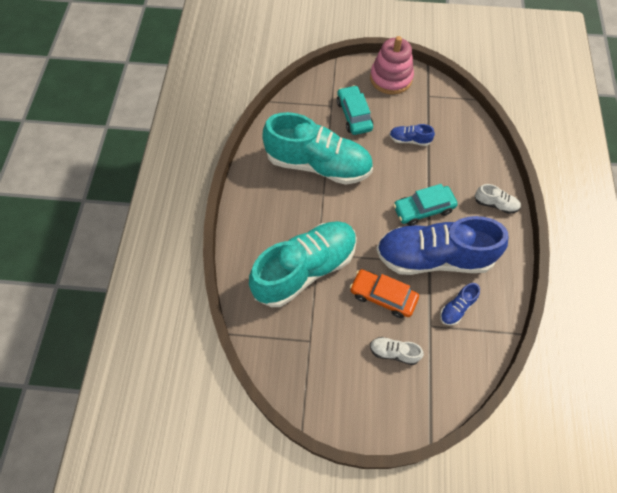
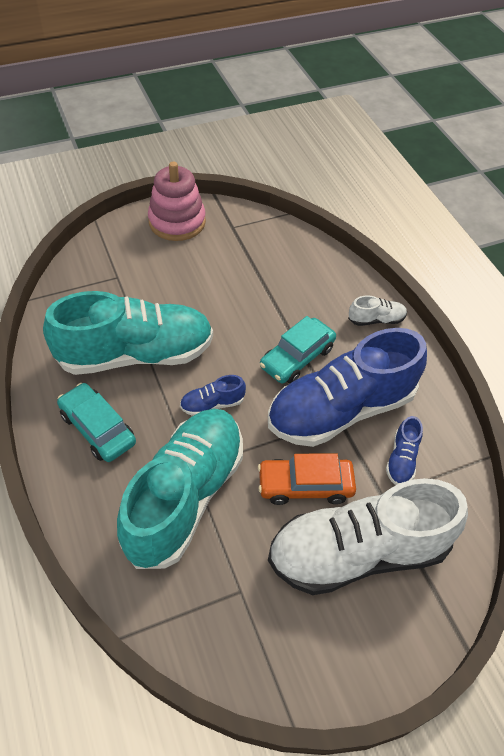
camera: 30 degrees left, 10 degrees down
(354, 115) = (153, 278): turquoise car -> turquoise car (98, 428)
(394, 352) = (358, 552): white shoe -> white shoe, size x2.49
(409, 140) = (237, 283): blue shoe -> blue shoe (212, 404)

